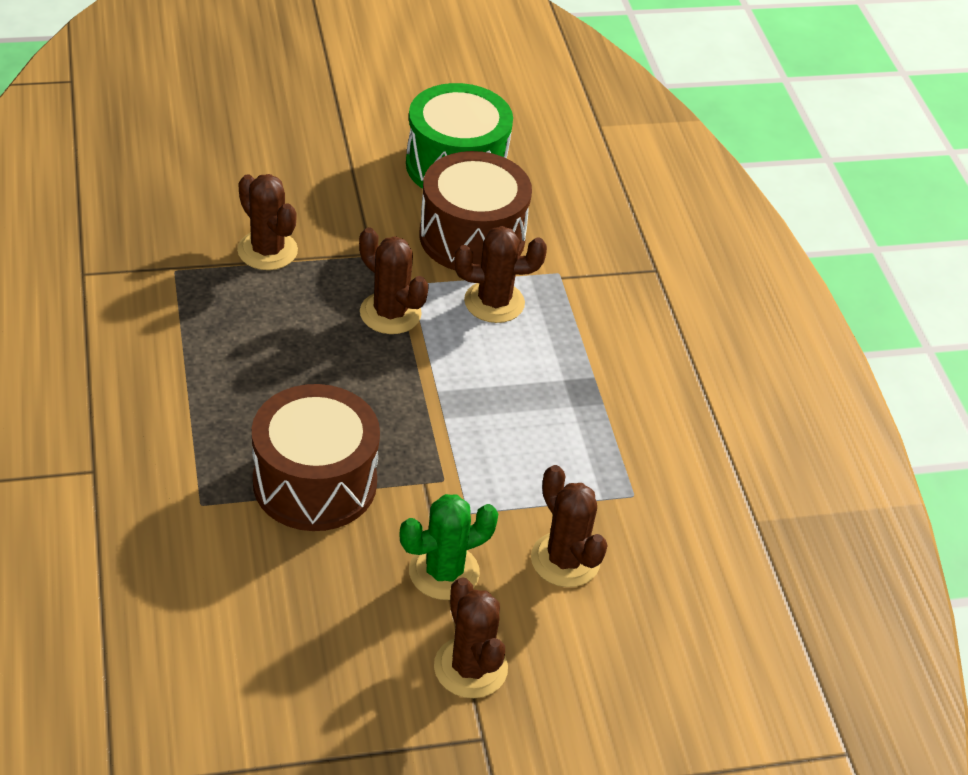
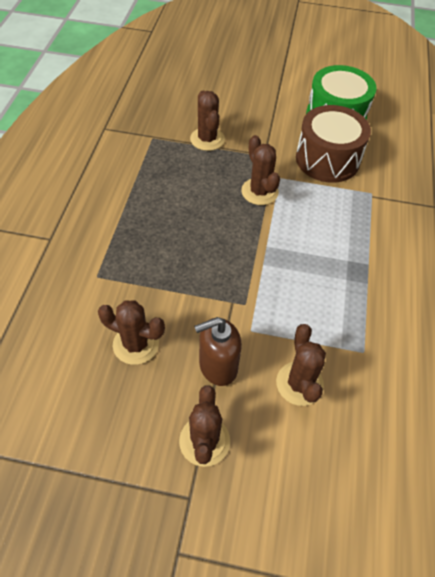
camera: 25 degrees right, 10 degrees up
(315, 482) = (167, 282): brown drum -> none
(444, 572) = (217, 366): green cactus -> brown soap dispenser
(494, 302) = (324, 201): brown cactus -> brown cactus (136, 344)

